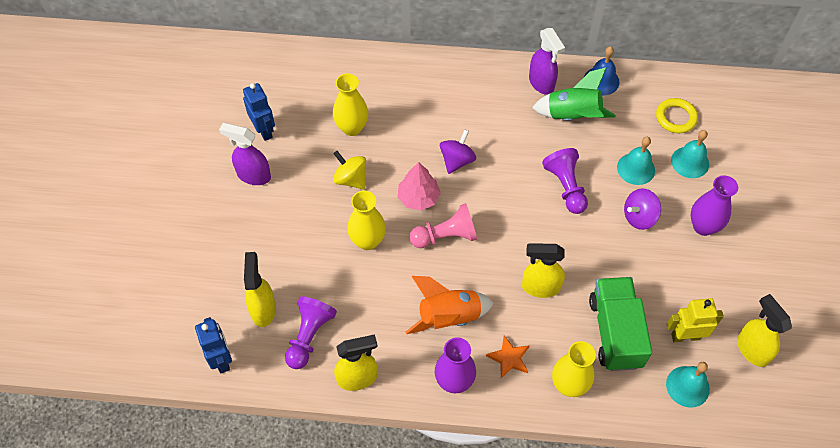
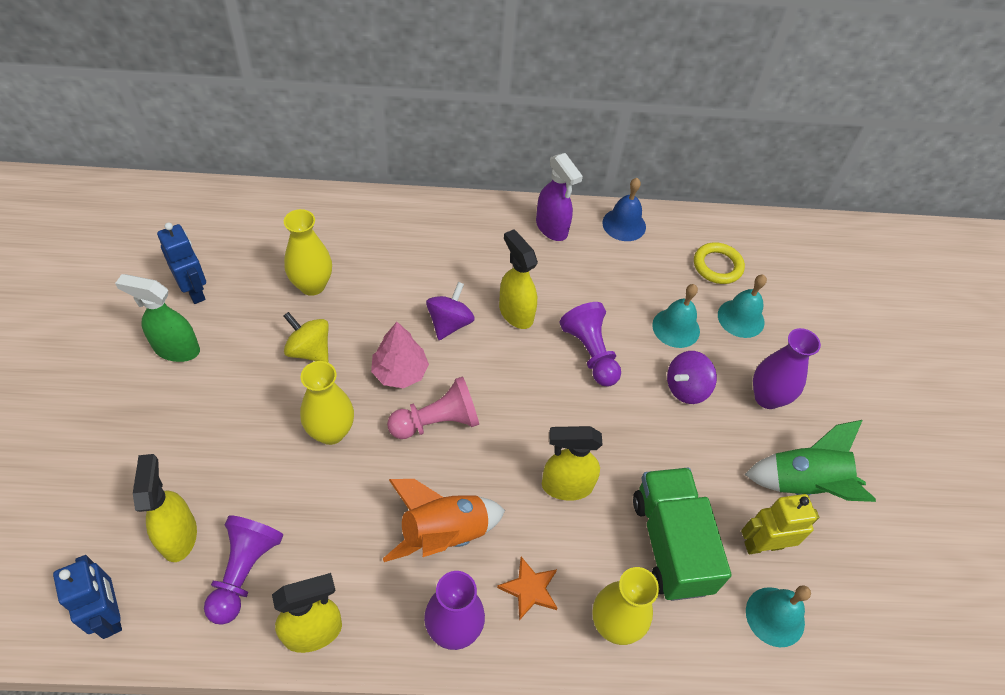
camera: 10 degrees left, 5 degrees down
(253, 175) = (176, 349): purple spray bottle -> green spray bottle
(572, 116) = (592, 266): green rocket -> green rocket (803, 484)
(752, 349) = (851, 559): yellow spray bottle -> yellow spray bottle (515, 313)

